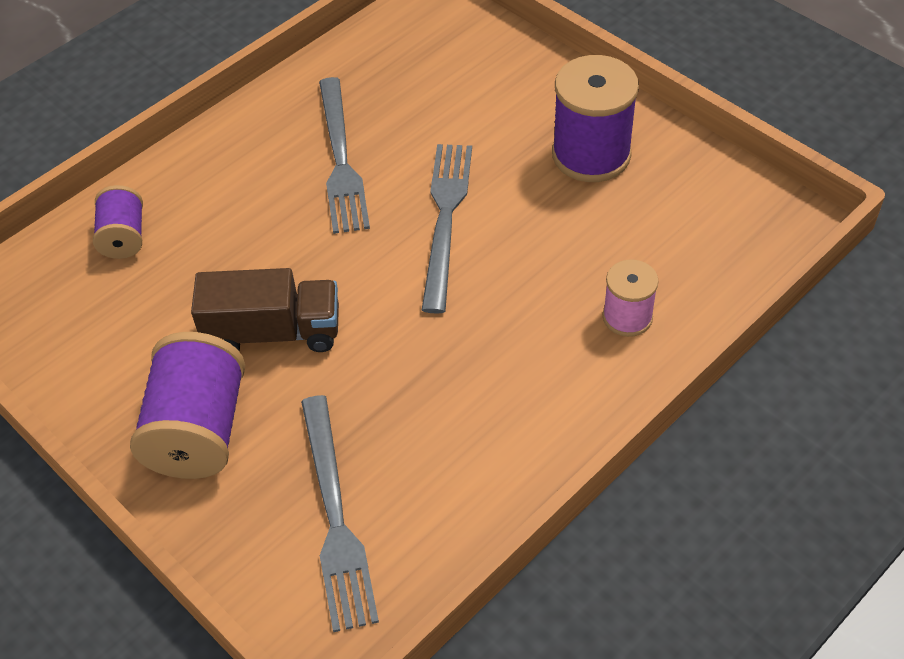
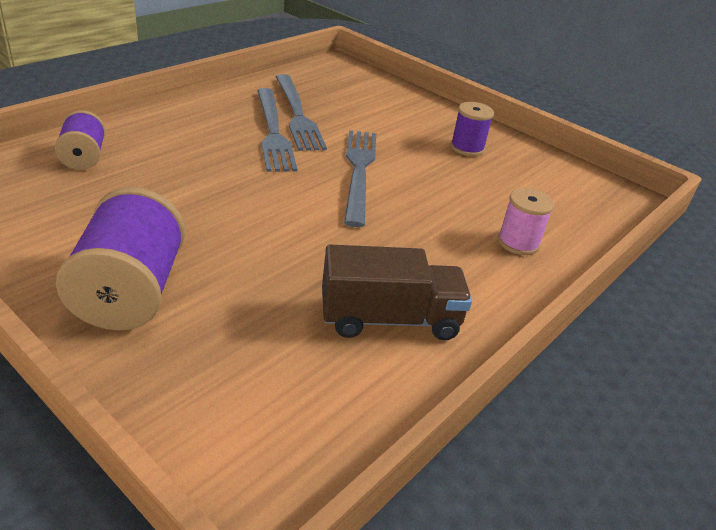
camera: 10 degrees left, 15 degrees down
(273, 332) = (211, 227): brown truck -> brown truck (389, 319)
(335, 517) = (266, 372): grey fork -> grey fork (297, 114)
(591, 155) = (467, 148): purple spool -> purple spool, size x0.57

